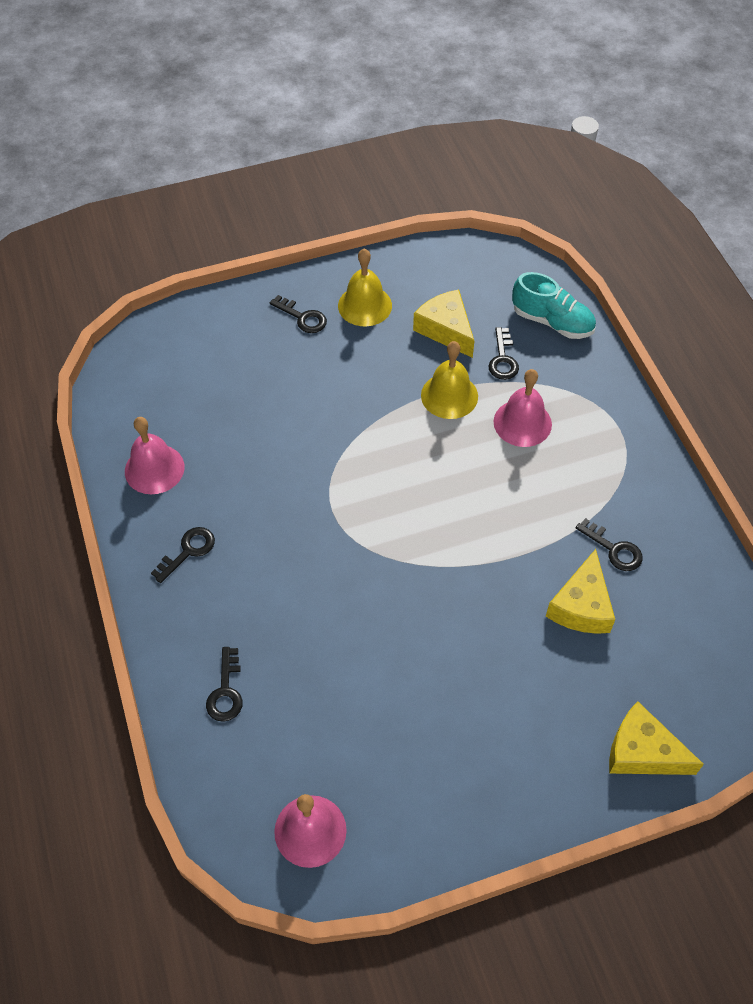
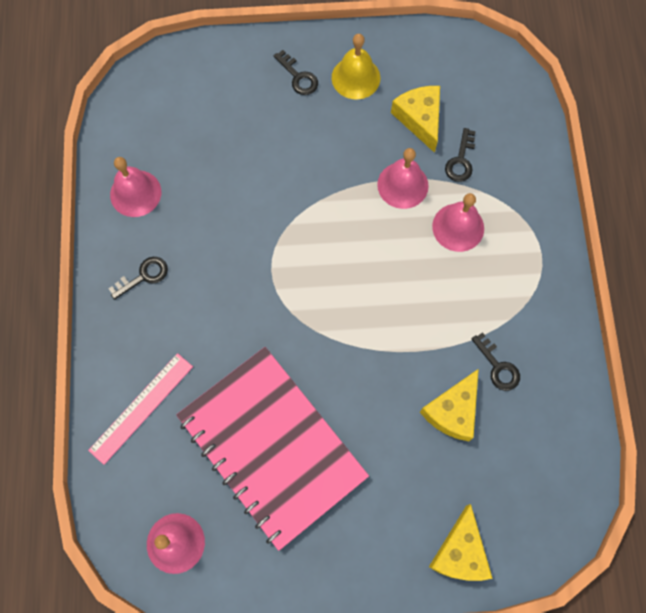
camera: 15 degrees right, 15 degrees up
(226, 691) = (141, 408): black key -> pink ruler
(391, 695) = (271, 447): none -> pink notebook
(449, 395) = (402, 185): yellow bell -> pink bell
(552, 322) = (517, 134): turquoise shoe -> none
(642, 752) = (460, 552): yellow cheese -> yellow cheese turned 120 degrees counterclockwise

